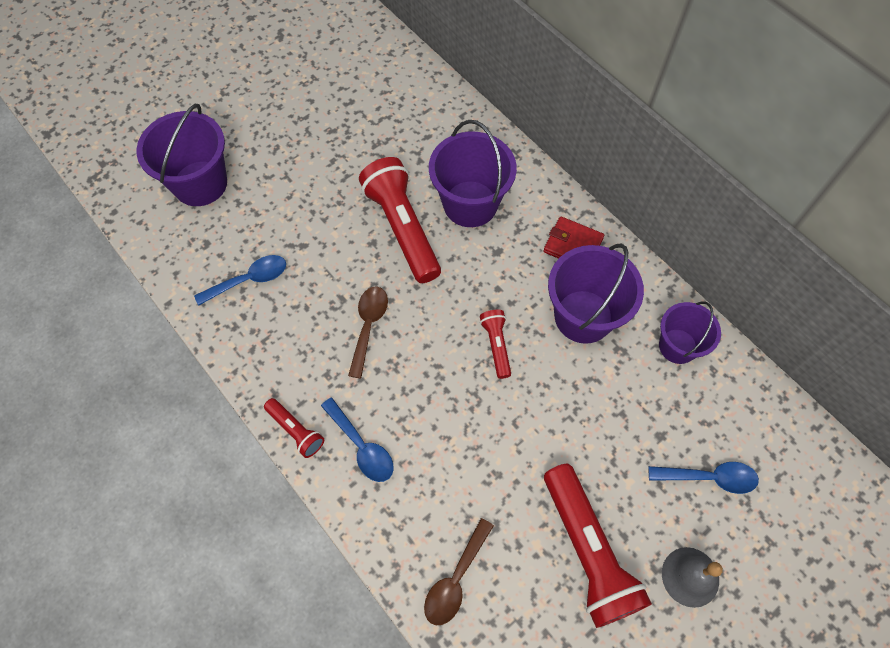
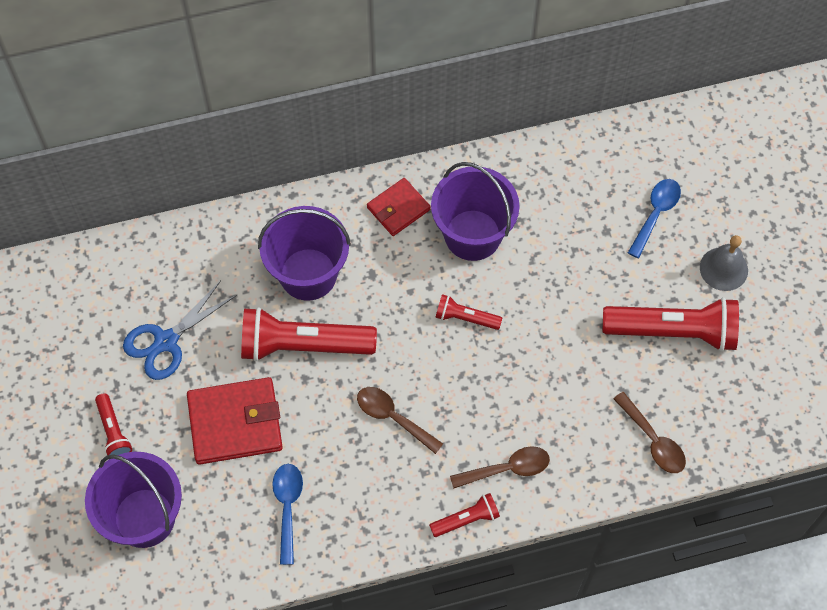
camera: 65 degrees left, 0 degrees up
(264, 132) = (113, 431): none -> red flashlight
(308, 210) = (235, 423): none -> red wallet
(357, 132) = (166, 341): none -> blue scissors
(362, 446) = (507, 469): blue spoon -> brown spoon
(677, 346) = (536, 177): purple bucket -> none

